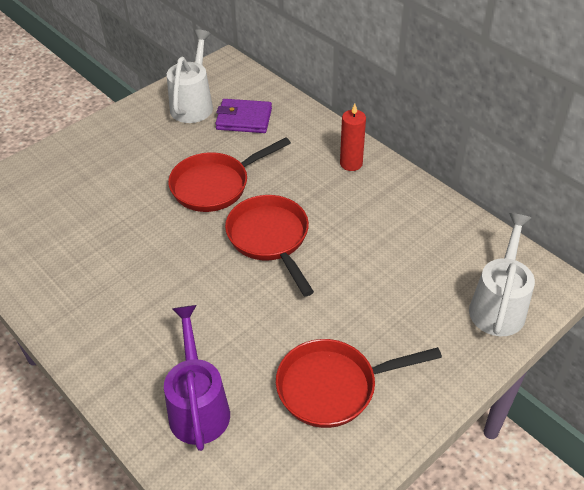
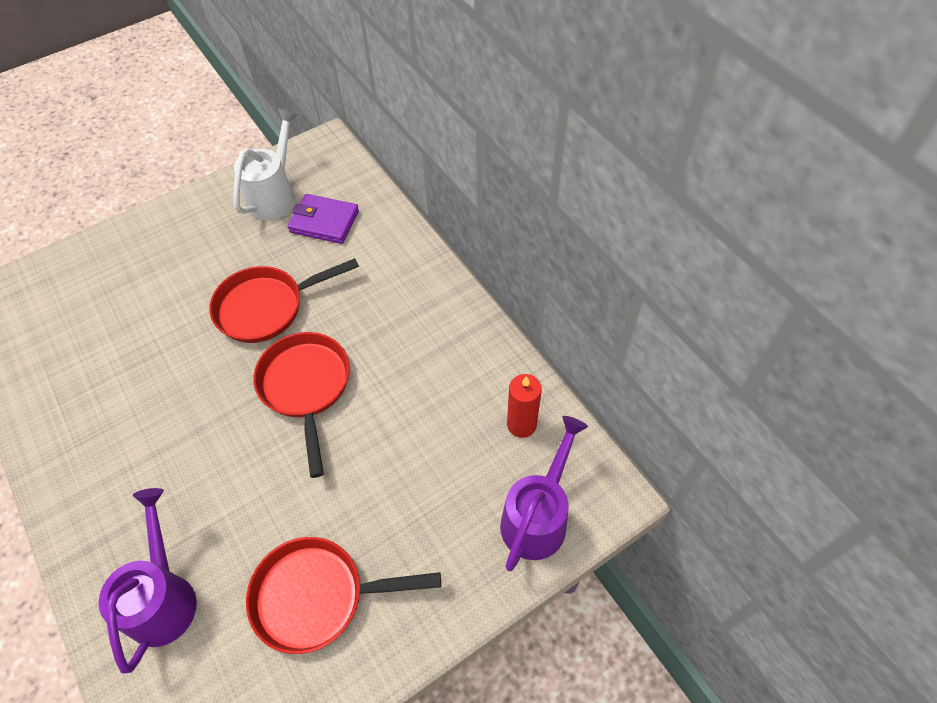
camera: 10 degrees right, 10 degrees up
(351, 163) = (426, 297): red candle -> red candle (521, 424)
(498, 305) = (538, 516): white watering can -> purple watering can

